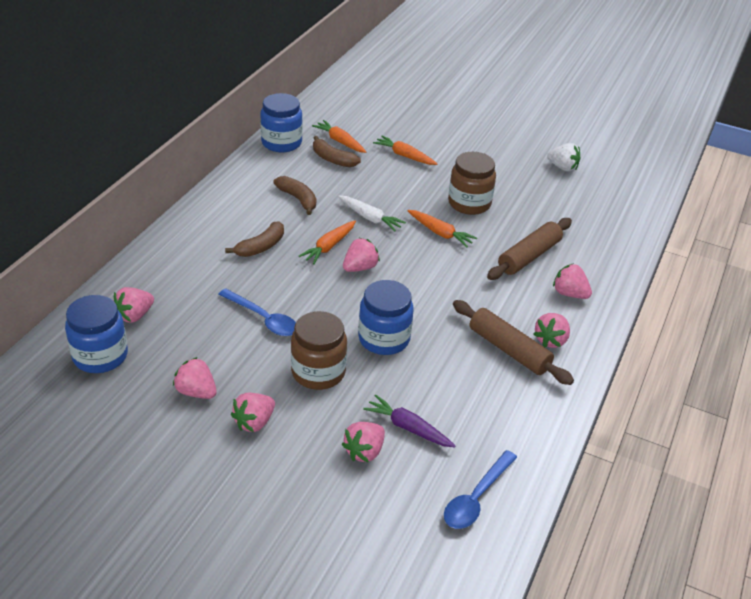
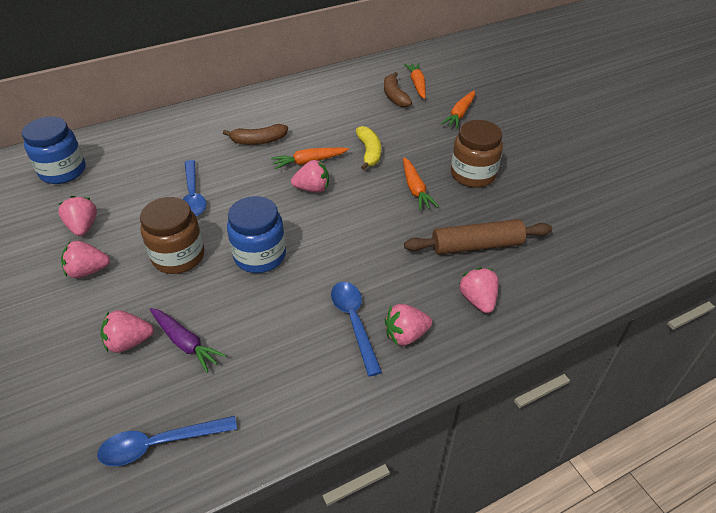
camera: 40 degrees right, 5 degrees up
(134, 315) = (117, 153): pink strawberry -> none
(281, 143) = (369, 70): blue jar -> none
(298, 199) = (330, 116): brown banana -> none
(370, 218) = (369, 152): white carrot -> yellow banana
(404, 156) = (460, 114): orange carrot -> orange carrot turned 135 degrees counterclockwise
(408, 428) = (185, 343): purple carrot -> purple carrot turned 150 degrees clockwise
(508, 350) = (354, 322): brown rolling pin -> blue spoon
(562, 167) = (609, 178): white strawberry -> none

